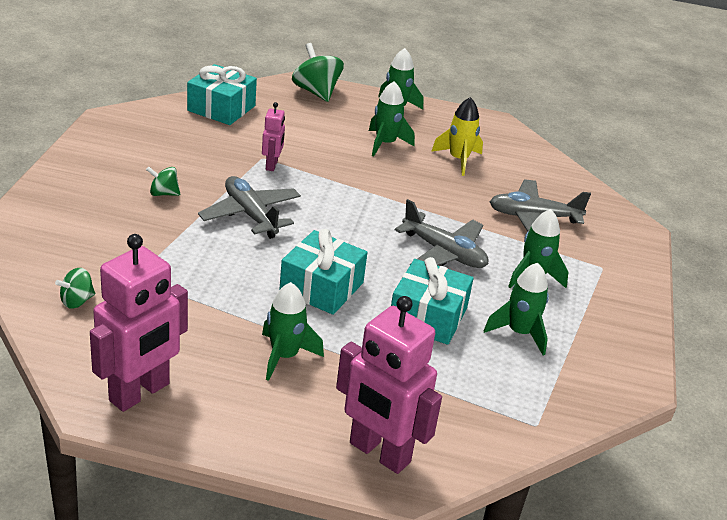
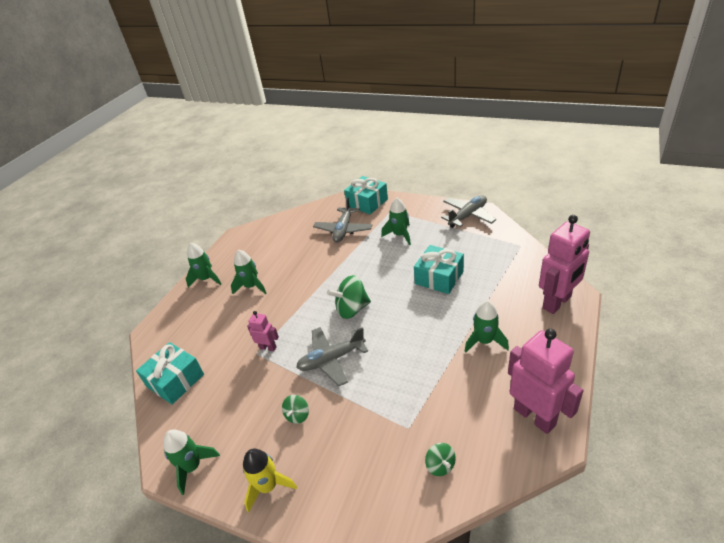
camera: 70 degrees left, 5 degrees up
(316, 92) = (169, 321): green spinning top -> green spinning top (352, 309)
(321, 287) = (414, 323): turquoise gift -> turquoise gift (367, 202)
(444, 253) = (377, 267): grey plane -> grey plane (468, 216)
(458, 160) = (278, 254): yellow rocket -> yellow rocket (268, 486)
(519, 333) = (449, 244): green rocket -> green rocket (192, 467)

